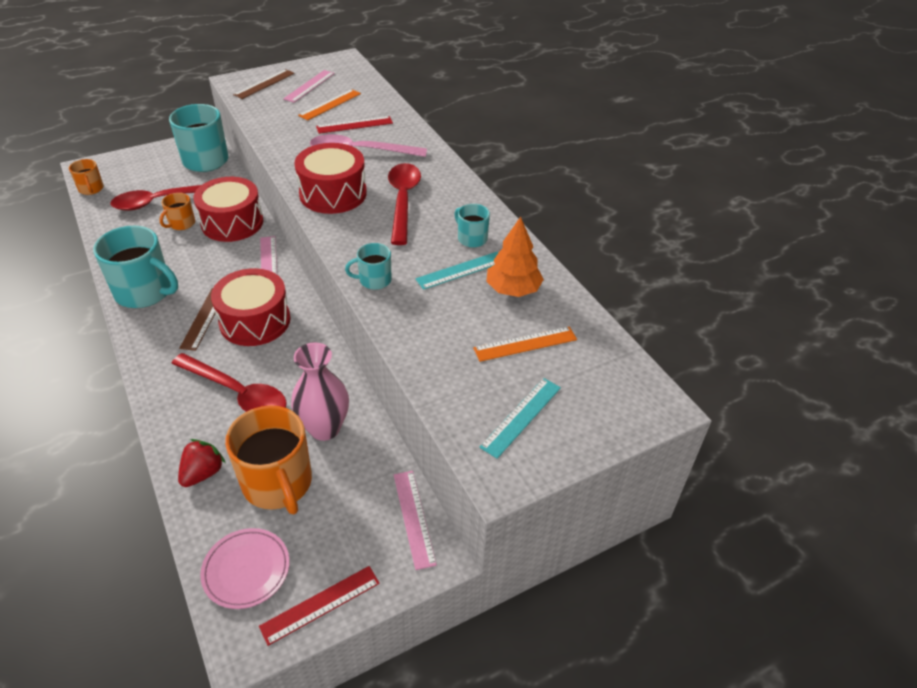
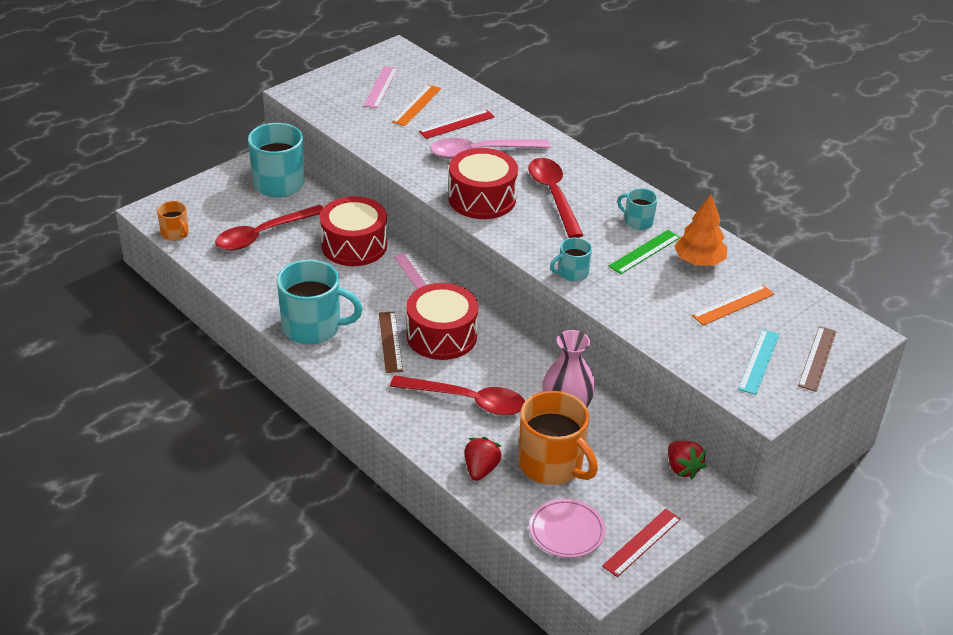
camera: 15 degrees left, 5 degrees down
(181, 223) = (301, 255): orange mug -> none
(264, 84) = (331, 91): brown ruler -> brown ruler (817, 358)
(414, 518) = (682, 468): pink ruler -> red strawberry
(461, 270) = (644, 252): turquoise ruler -> green ruler

